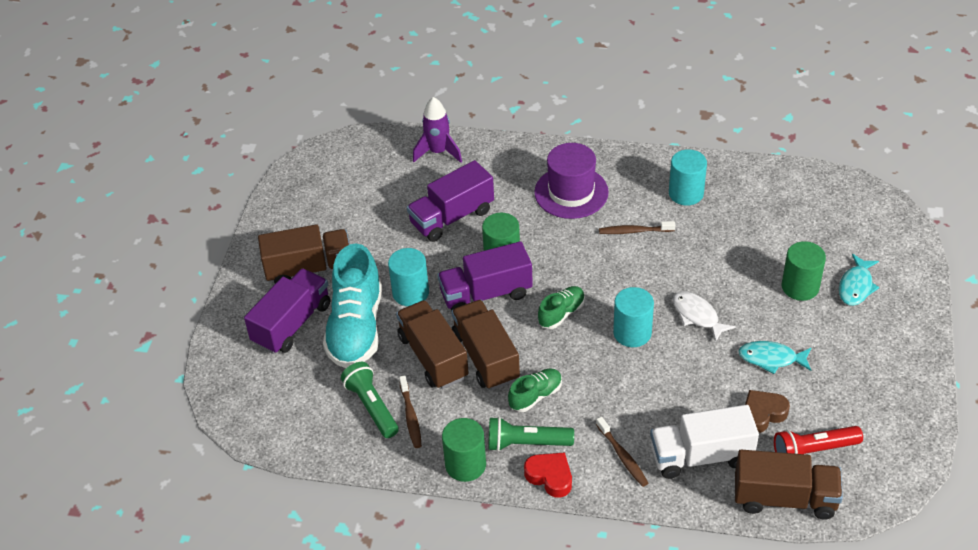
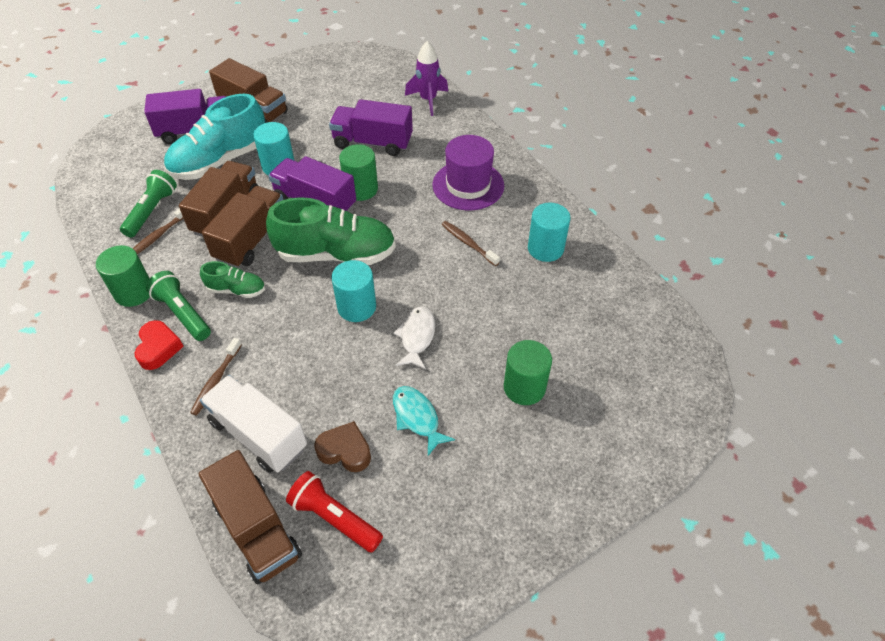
camera: 45 degrees right, 5 degrees up
(561, 313) = (336, 254): green shoe -> green shoe, size x2.03
(856, 286) = (570, 429): turquoise fish -> none

